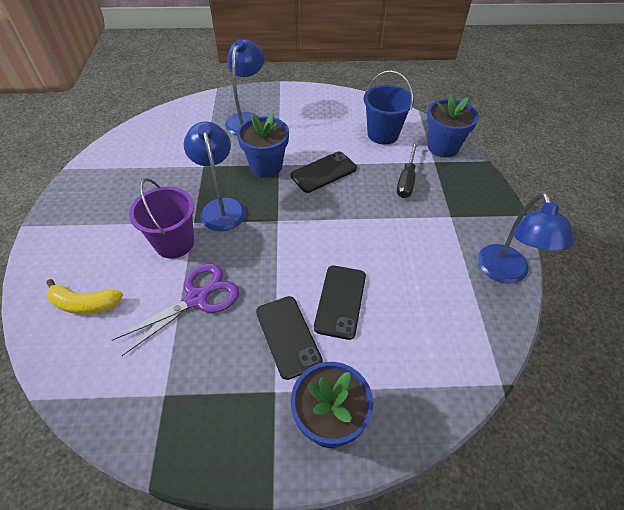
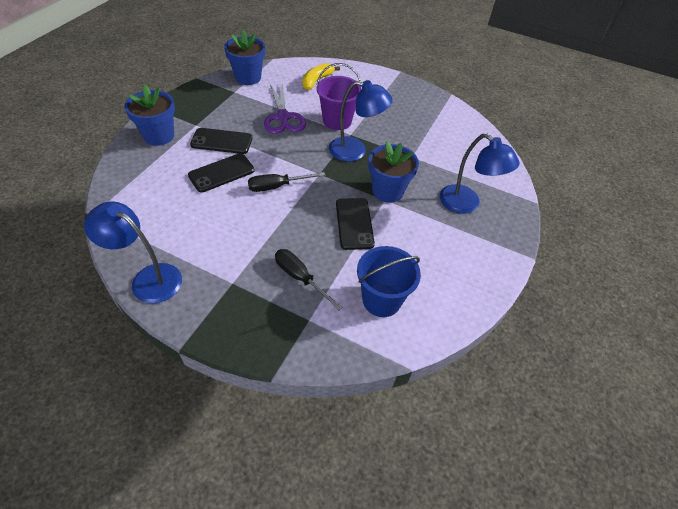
camera: 115 degrees right, 0 degrees up
(321, 243) = (277, 186): none -> black screwdriver
(340, 301) = (221, 173): black phone -> black phone turned 75 degrees counterclockwise
(443, 147) = (325, 344): blue flower pot -> blue flower pot (248, 77)

